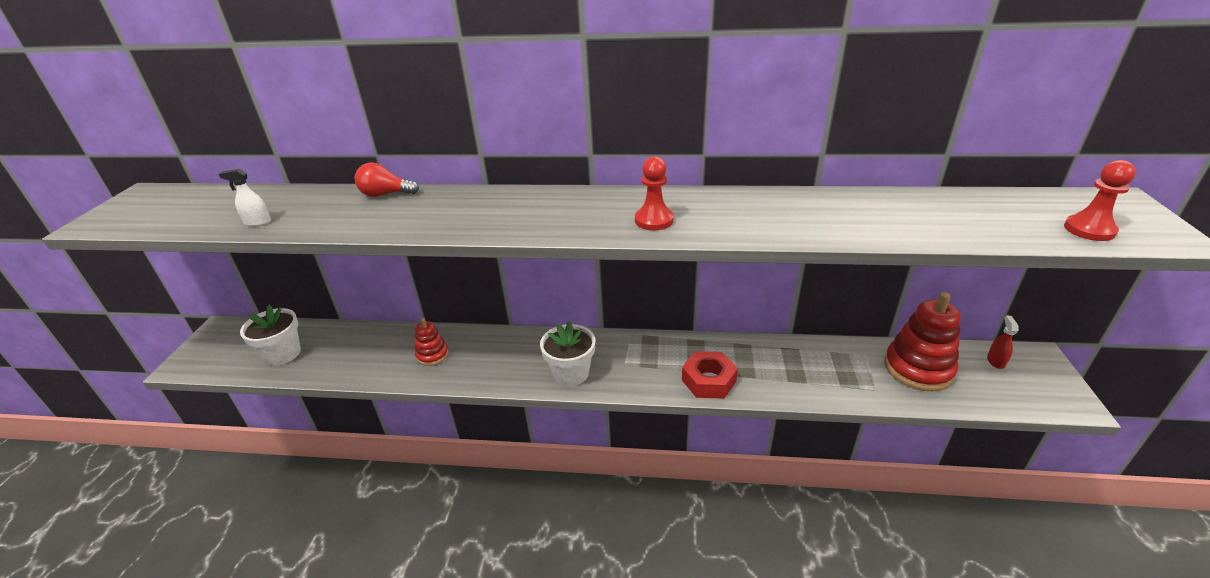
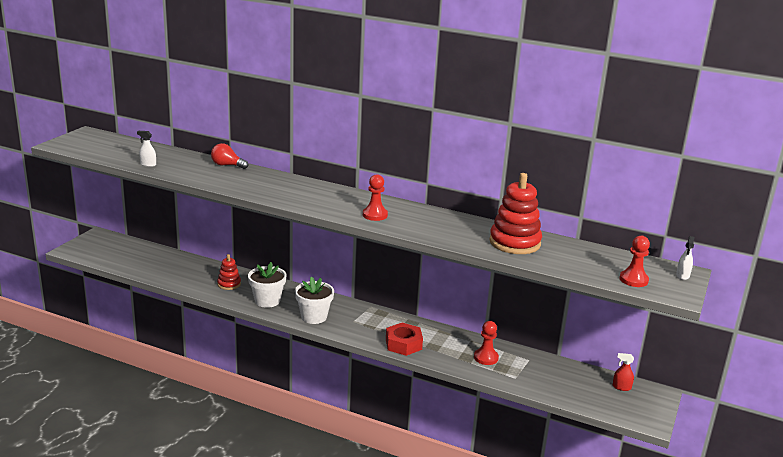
camera: 15 degrees right, 10 degrees down
(283, 354) = (134, 259): white flower pot -> white flower pot (267, 301)
(818, 369) = (486, 358): none -> red pawn
(918, 369) = (558, 376): red stacking toy -> red stacking toy (515, 243)
(995, 361) = (621, 387): red spray bottle -> red spray bottle turned 105 degrees counterclockwise
(1128, 206) = (682, 276): none -> white spray bottle

